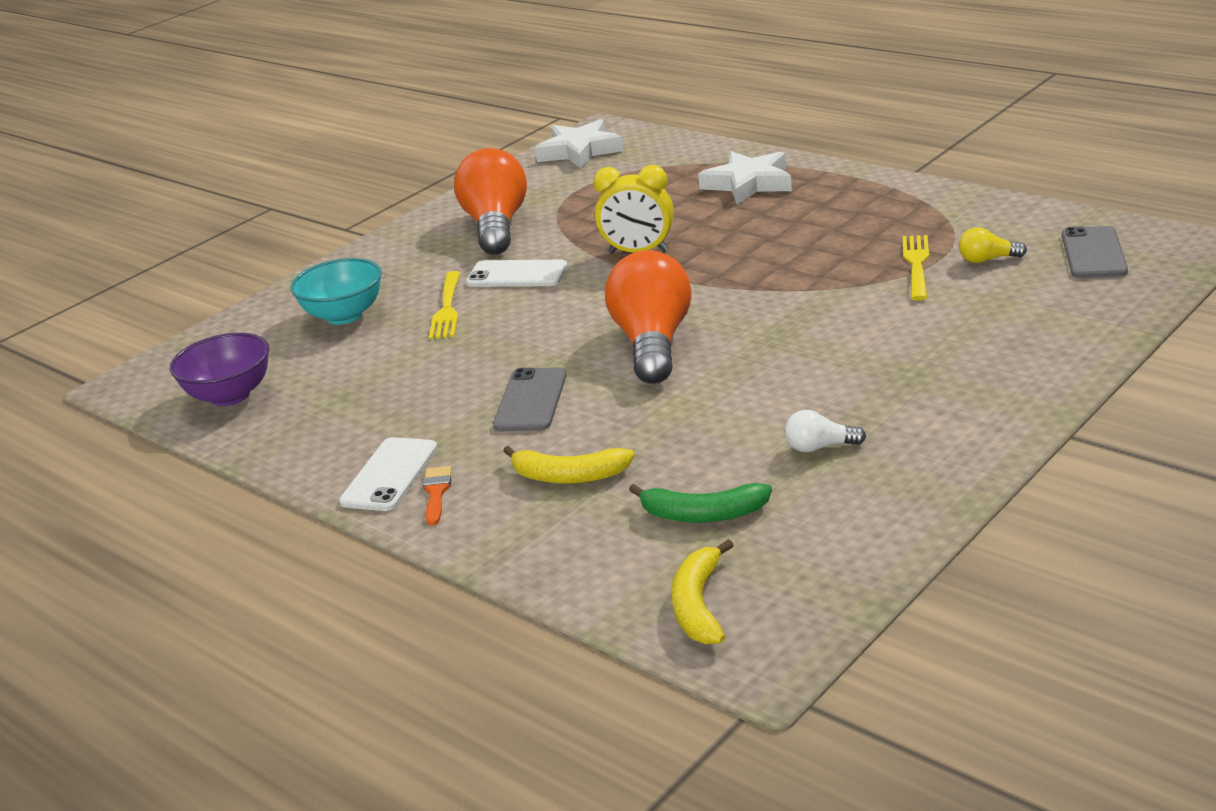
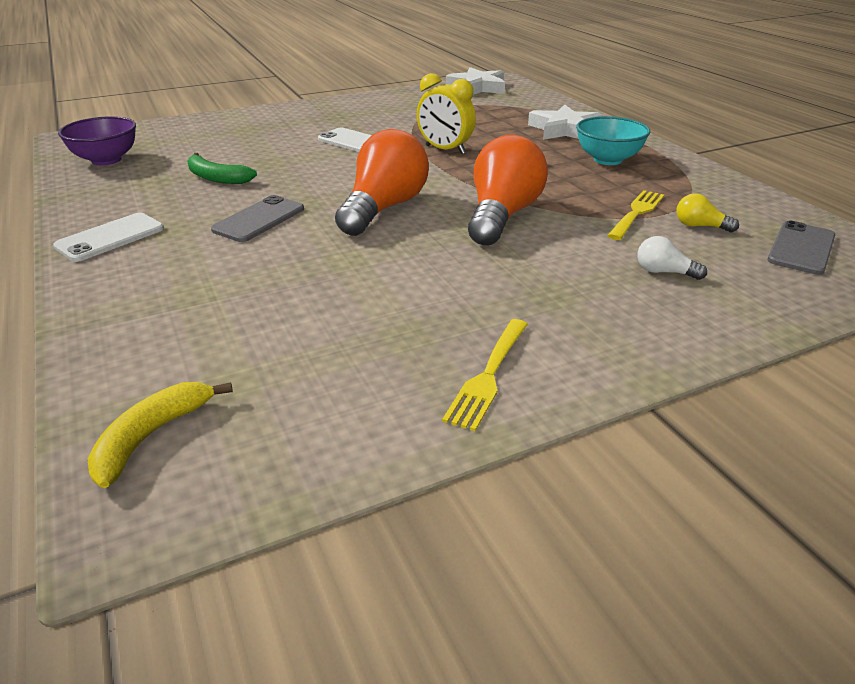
camera: 20 degrees right, 5 degrees up
(344, 315) = (229, 136): turquoise bowl -> turquoise bowl (607, 160)
(436, 492) = (117, 260): orange brush -> none
(447, 308) = (289, 148): yellow fork -> yellow fork (488, 374)
(496, 226) = (378, 113): orange light bulb -> orange light bulb (502, 216)
(569, 476) = (210, 281): yellow banana -> none
(703, 514) = (259, 351): green banana -> green banana (216, 178)
(820, 447) = (413, 329): white light bulb -> white light bulb (664, 272)

